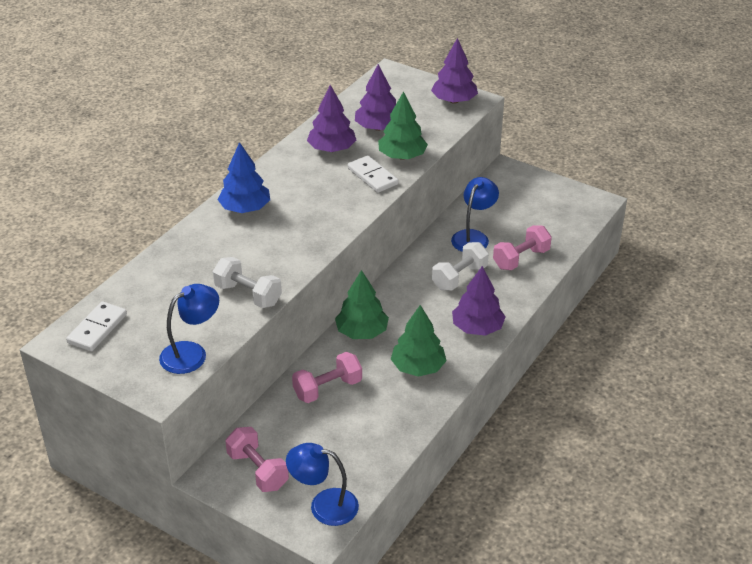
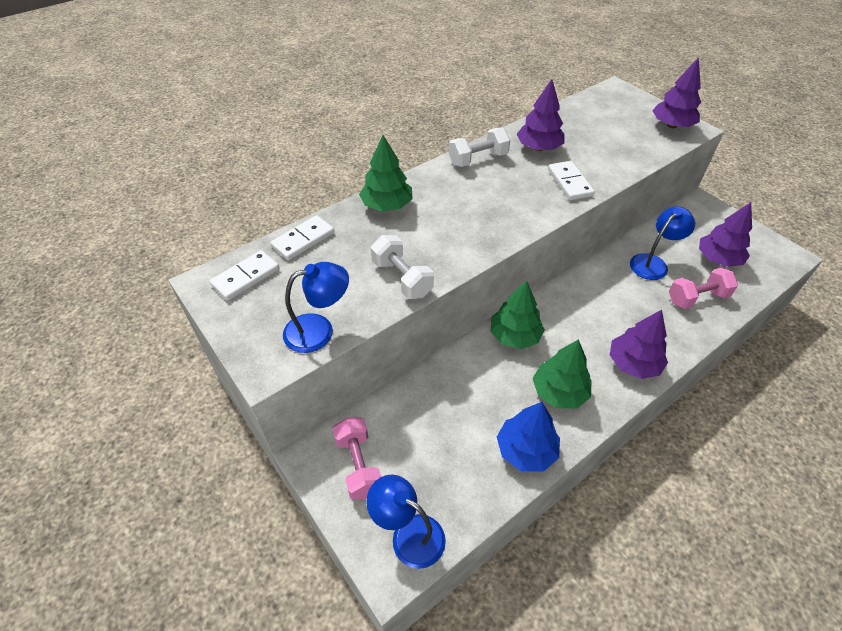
camera: 20 degrees right, 10 degrees up
(136, 284) = (303, 240): none -> white domino
(245, 208) = (436, 187): blue tree -> blue tree (526, 450)
(327, 389) = (461, 390): pink dumbbell -> none
(378, 127) = (589, 136): purple tree -> purple tree (718, 259)
(402, 156) = (605, 169): green tree -> green tree (387, 205)
(459, 277) = (628, 302): white dumbbell -> white dumbbell (478, 159)

